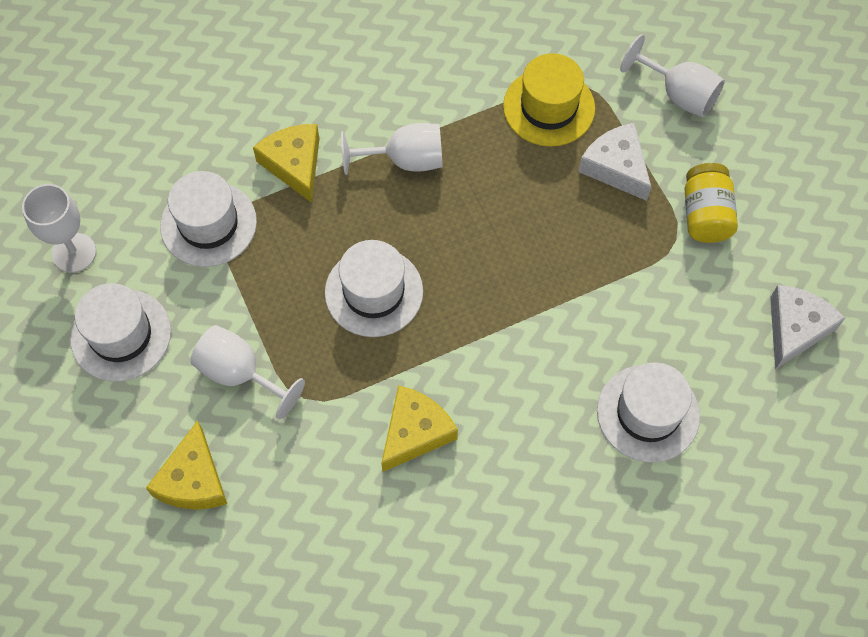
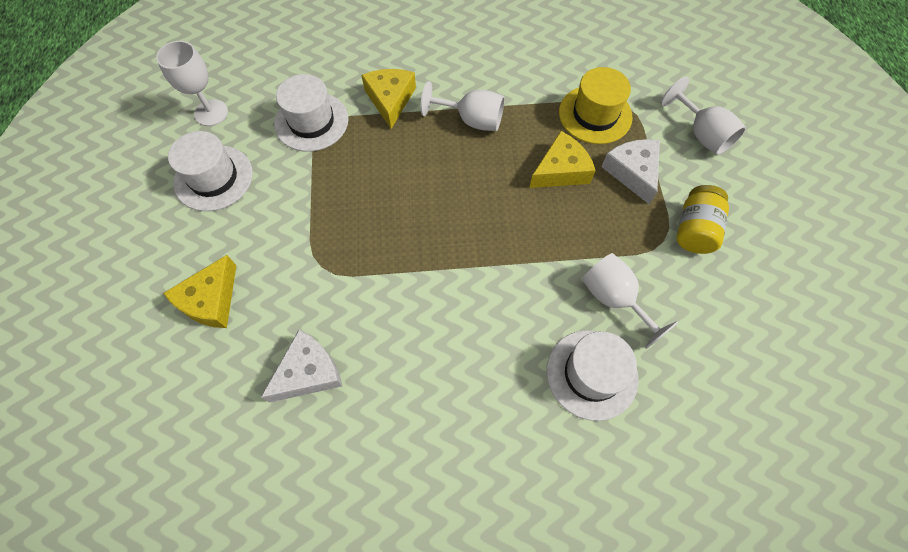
camera: 20 degrees right, 0 degrees up
(240, 374) = (283, 233): white goblet -> white goblet (614, 299)
(374, 292) = (408, 206): white hat -> none
(415, 432) = (394, 323): yellow cheese -> yellow cheese (561, 170)
(795, 328) = (745, 346): white cheese -> white cheese (308, 372)

